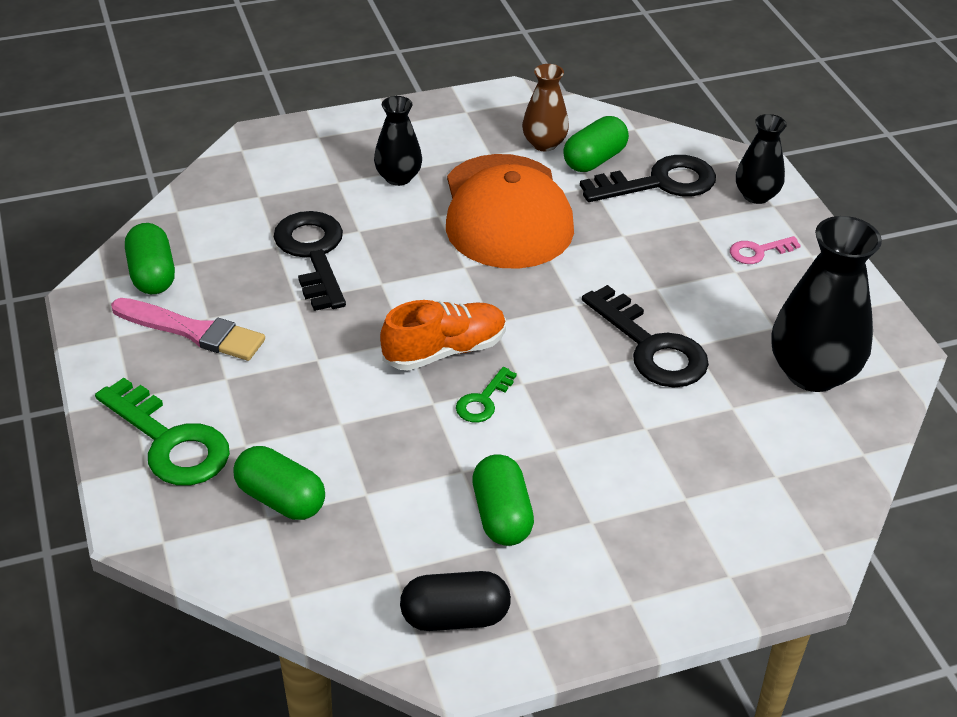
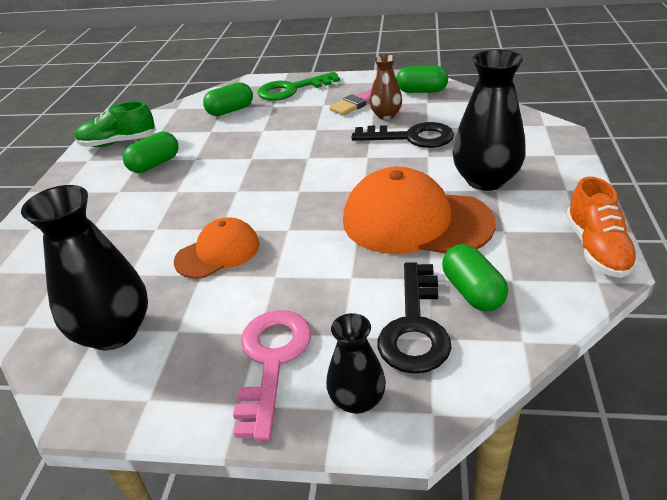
camera: 120 degrees right, 5 degrees down
(398, 177) = (485, 180): black vase -> black vase, size x1.76
(444, 351) = (288, 168): orange shoe -> orange shoe (596, 248)
(455, 617) = (118, 142): black capsule -> green shoe
(483, 400) = (236, 174): green key -> none
(501, 516) = (155, 164): green capsule -> green capsule turned 60 degrees counterclockwise
(544, 143) = (511, 266): brown vase -> brown vase (386, 115)
(650, 347) = (218, 252): black key -> orange cap
(758, 251) = (272, 361): pink key -> pink key, size x1.99

